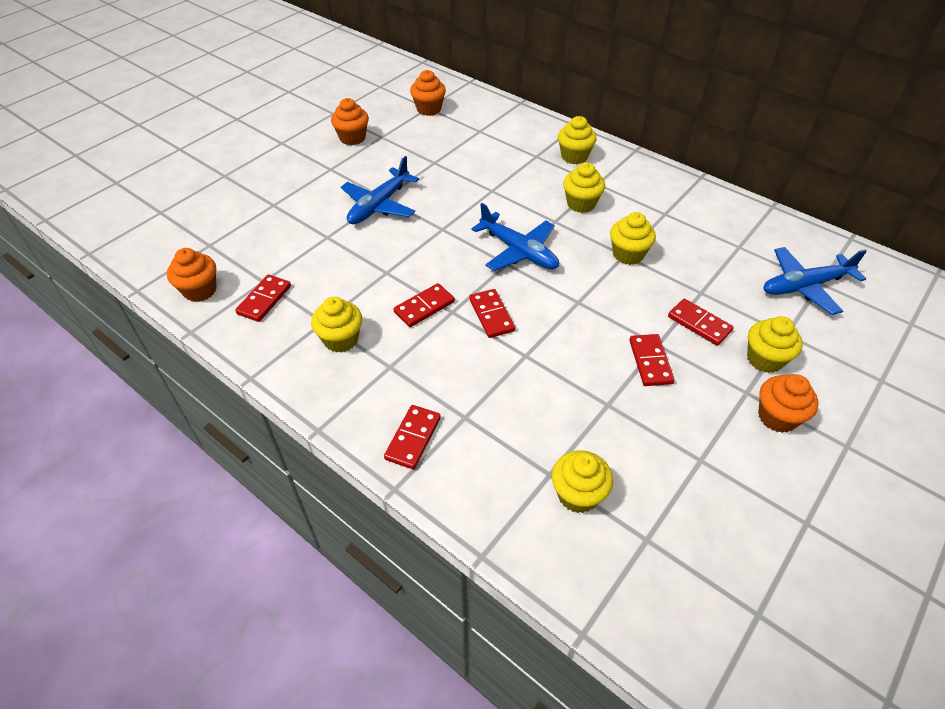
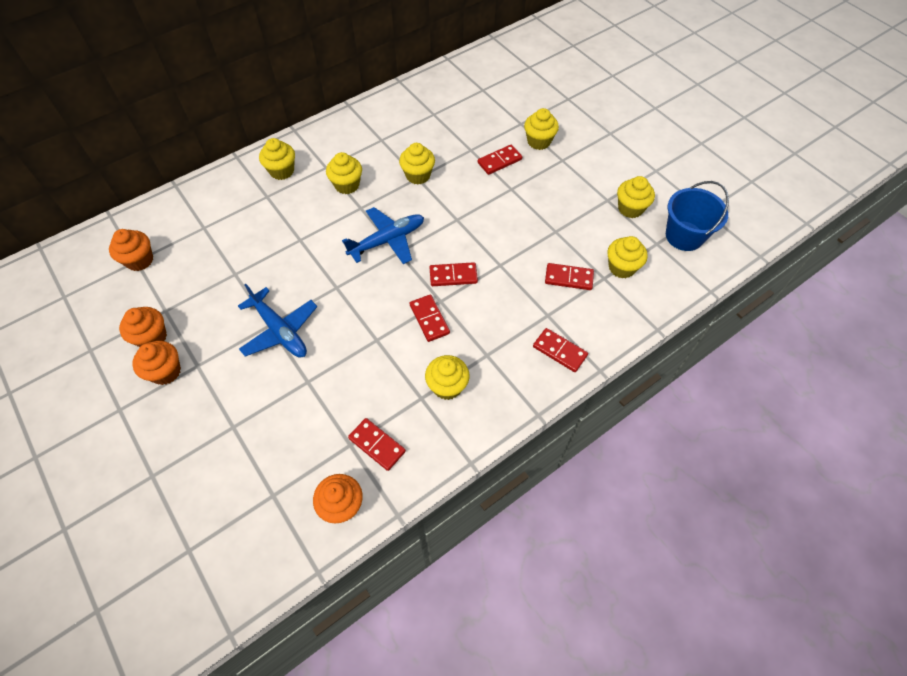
camera: 75 degrees left, 10 degrees up
(650, 362) = (525, 197): red domino -> red domino (568, 278)
(683, 581) = (684, 236): none -> blue bucket
(700, 493) = (630, 208): none -> yellow cupcake
(777, 417) = (584, 154): orange cupcake -> orange cupcake (166, 371)
(805, 286) = (483, 98): blue plane -> none

